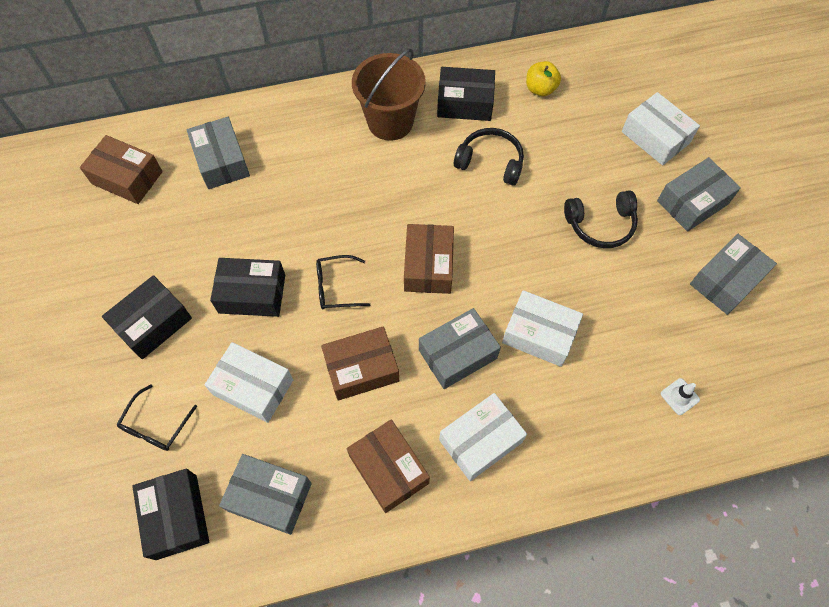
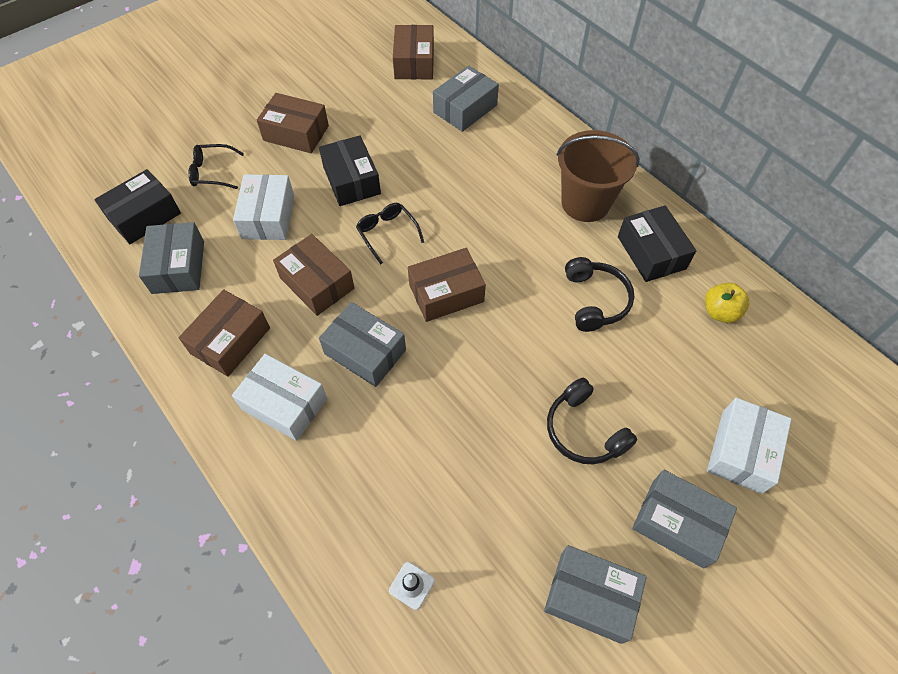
camera: 65 degrees right, 5 degrees down
(153, 323) = (296, 133): black box -> brown box
(539, 334) = (420, 415): white box -> none

